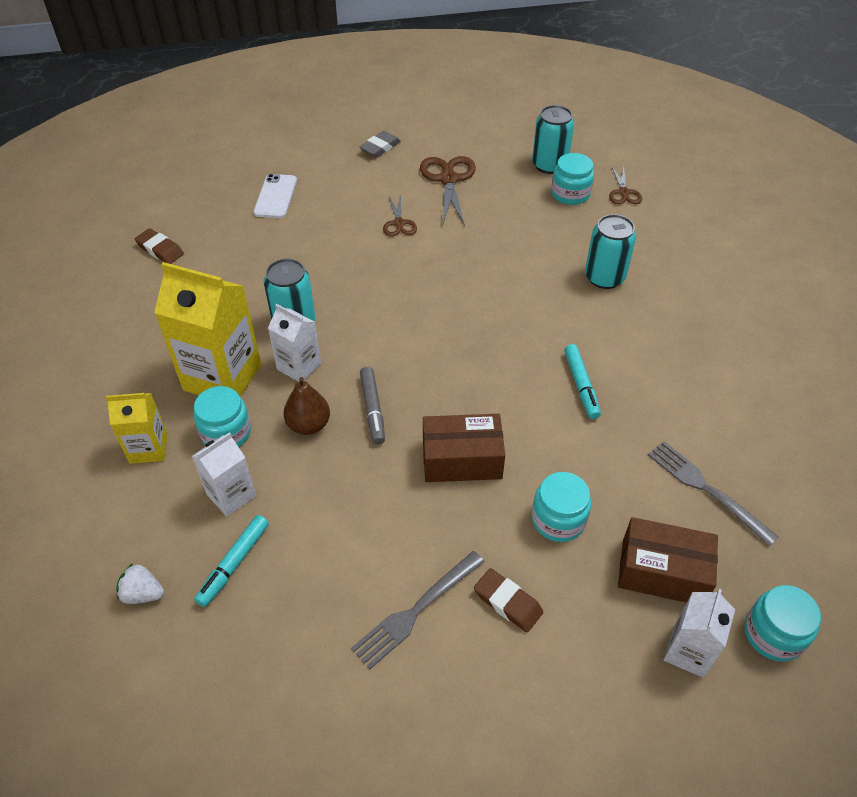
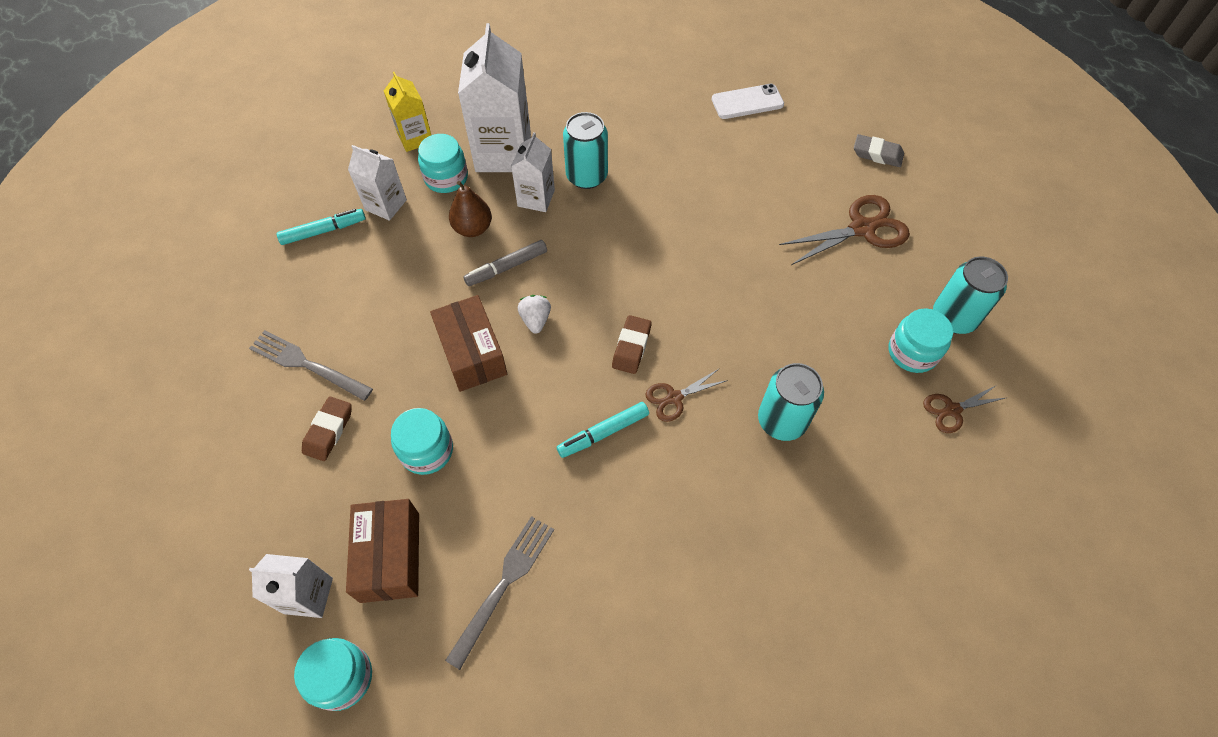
camera: 70 degrees right, 10 degrees up
(143, 593) = (286, 189): white strawberry -> white strawberry (535, 320)
(160, 250) = (632, 55): brown eraser -> brown eraser (631, 347)
(222, 377) = (503, 153): yellow carton -> white carton
(234, 564) = (323, 231): turquoise marker -> turquoise marker turned 150 degrees clockwise
(399, 223) = (764, 208): brown scissors -> brown scissors (674, 398)

